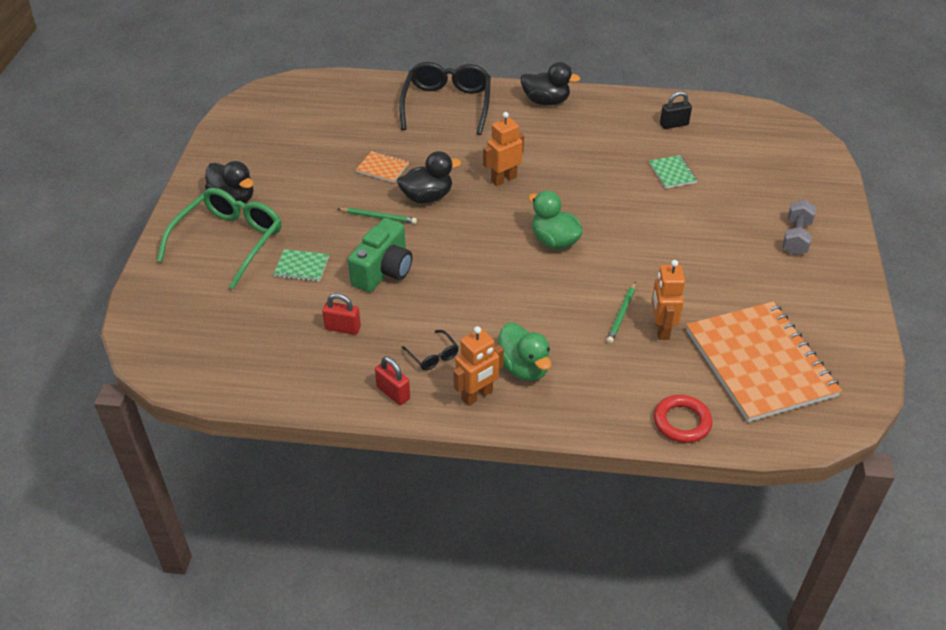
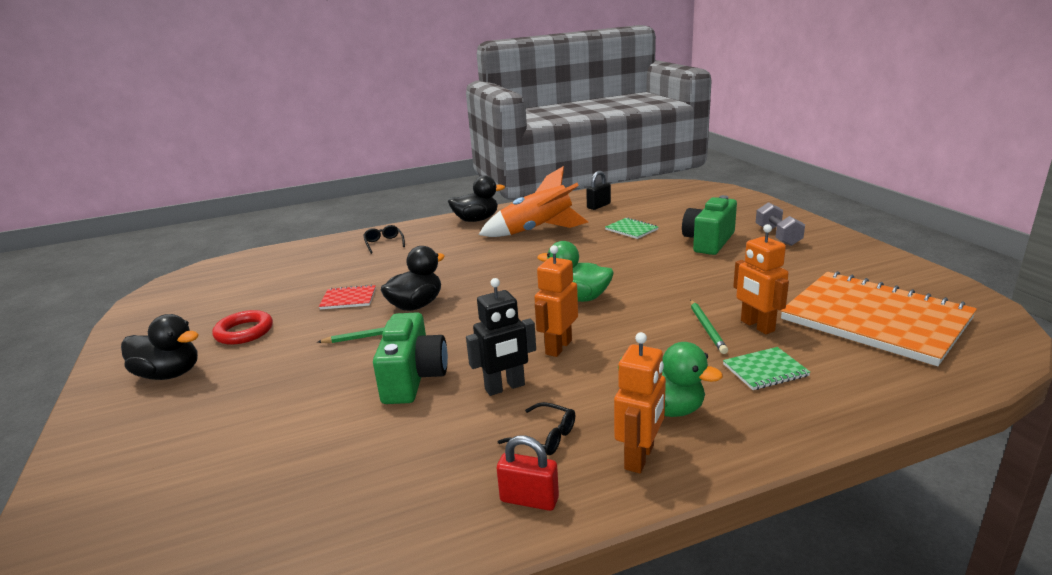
camera: 25 degrees left, 20 degrees down
(229, 241) = (181, 416): green glasses -> none
(301, 267) = (301, 408): green notebook -> green notebook (765, 370)
(343, 328) = (401, 452): red padlock -> none
(382, 168) = (348, 299): orange notebook -> red notebook
(436, 306) = (505, 387): none -> black robot
(447, 104) = (384, 243): black glasses -> black glasses, size x0.42
(503, 179) = (484, 272): orange robot -> orange robot (558, 347)
(587, 140) = (537, 231): none -> orange rocket
(682, 422) = (881, 392): red ring -> red ring (244, 332)
(725, 219) = (709, 242): none -> green camera

